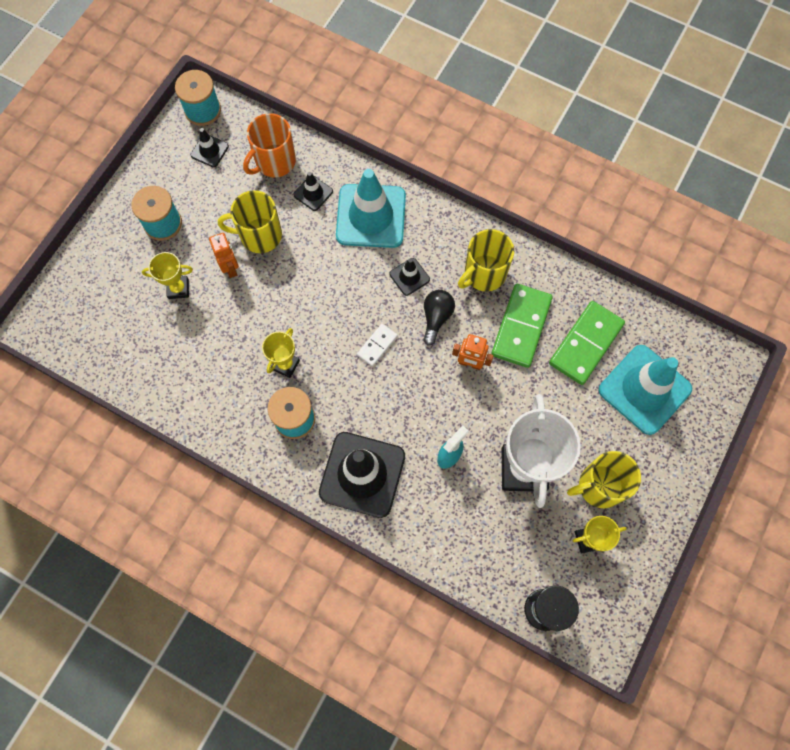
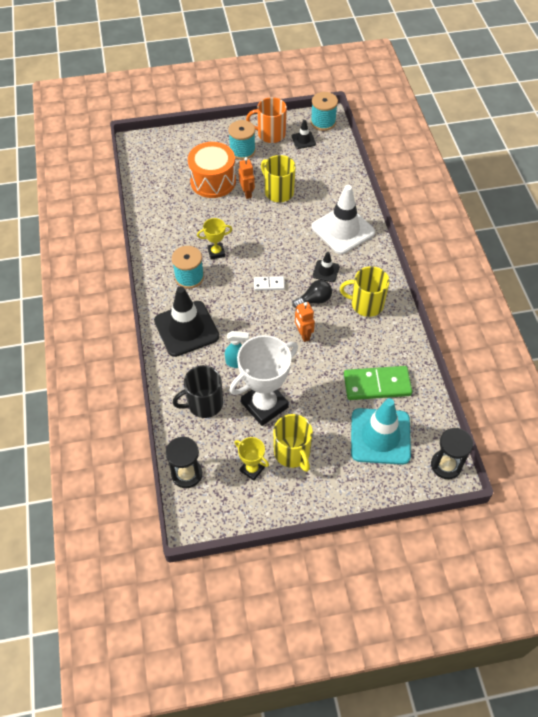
camera: 50 degrees right, 15 degrees down
(178, 289) = (213, 181): yellow trophy -> orange drum
(231, 268) = (247, 193): orange robot -> orange robot turned 45 degrees counterclockwise
(274, 162) = (327, 169): orange mug -> orange mug (270, 134)
(313, 193) = (328, 196): black traffic cone -> none
(371, 216) = (343, 230): turquoise traffic cone -> white traffic cone
(473, 528) = (204, 403): none -> black mug
(521, 327) = (353, 344): green domino -> none
(599, 486) = (292, 453): yellow mug -> yellow mug turned 150 degrees counterclockwise
(719, 358) = (446, 465): none -> black hourglass

